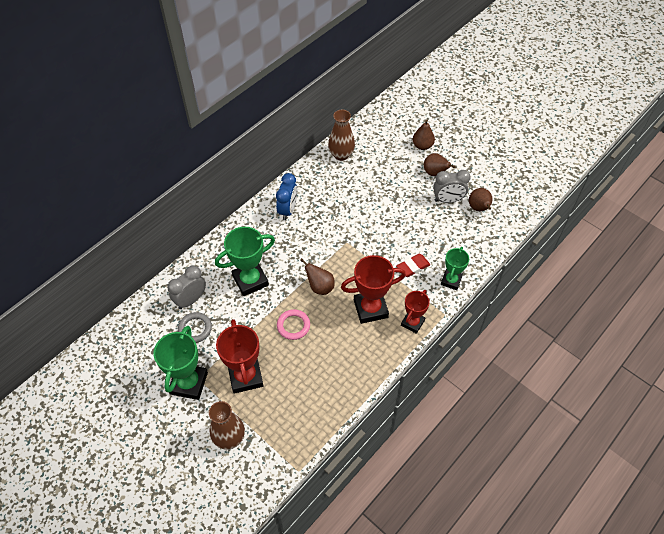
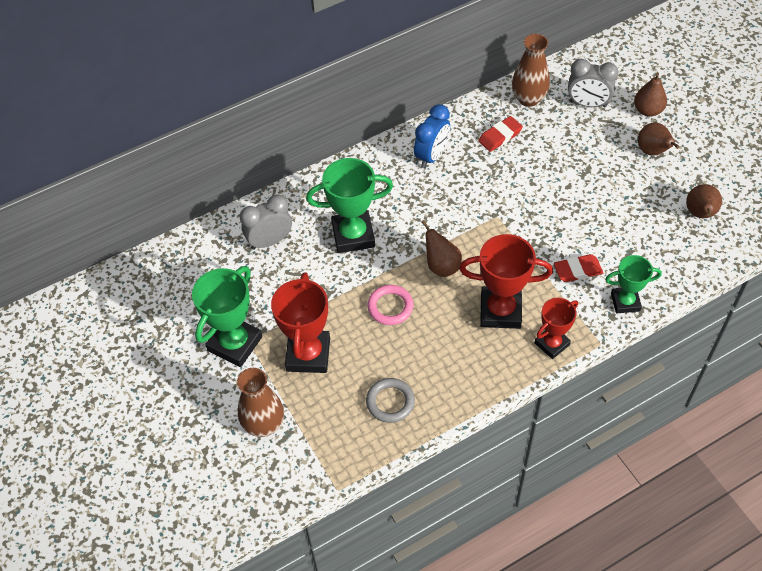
camera: 20 degrees right, 0 degrees up
(195, 328) = (264, 278): grey ring -> grey ring (390, 402)
(330, 185) = (500, 136): none -> red eraser
(448, 200) = (659, 192): grey clock -> grey clock (587, 104)
(451, 281) = (625, 302): green trophy -> green trophy turned 45 degrees clockwise

